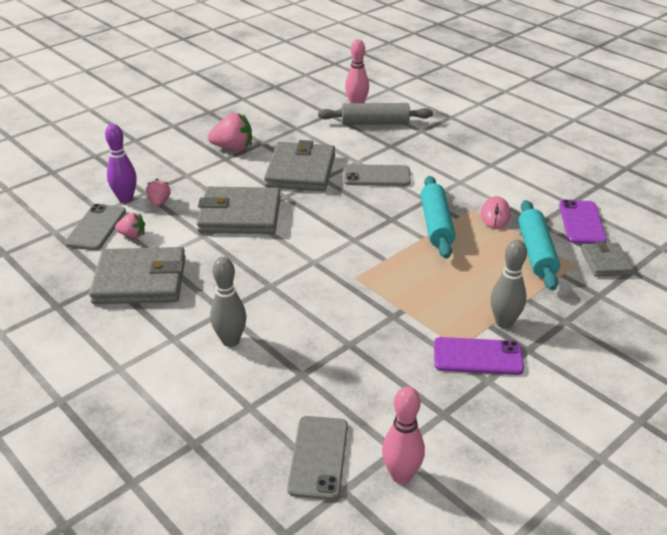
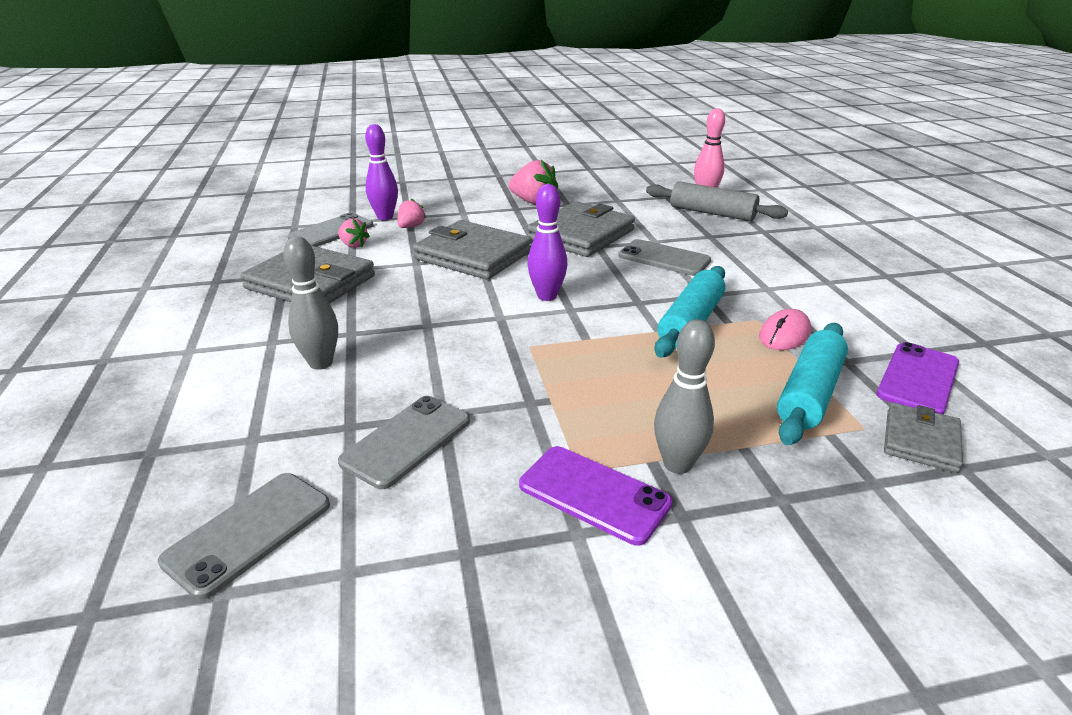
camera: 30 degrees right, 5 degrees down
(328, 234) = (547, 296): none -> purple bowling pin
(347, 369) = (407, 441): none -> grey phone
(401, 475) = (314, 611): pink bowling pin -> none

